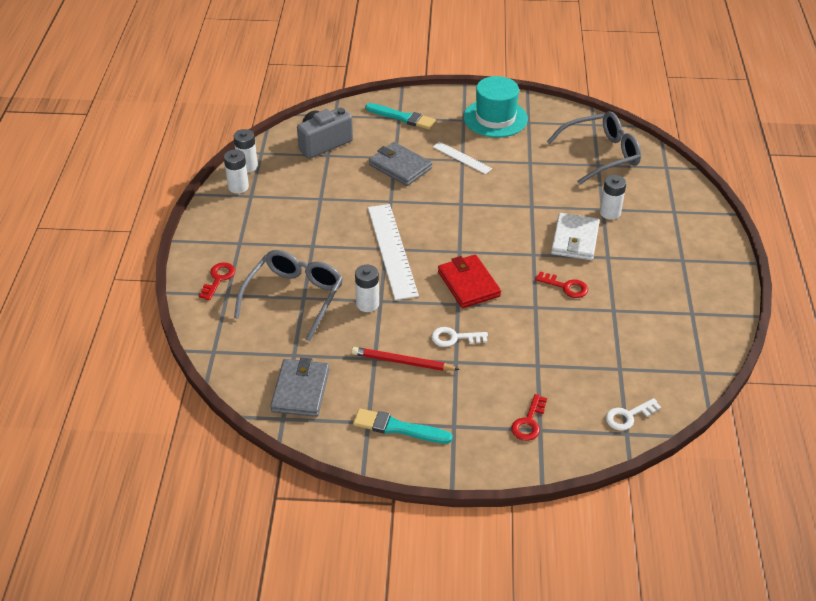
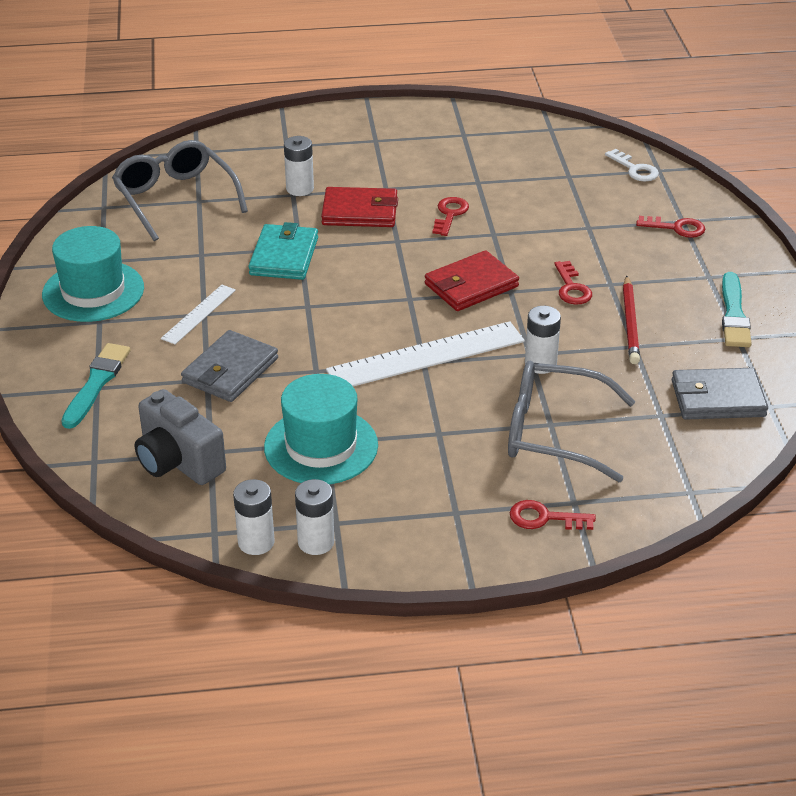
camera: 100 degrees left, 5 degrees down
(317, 196) = (321, 446): none -> turquoise hat
(455, 338) = (571, 288): white key -> red key
(521, 198) = (284, 256): none -> turquoise wallet
(575, 239) = (360, 212): white wallet -> red wallet

